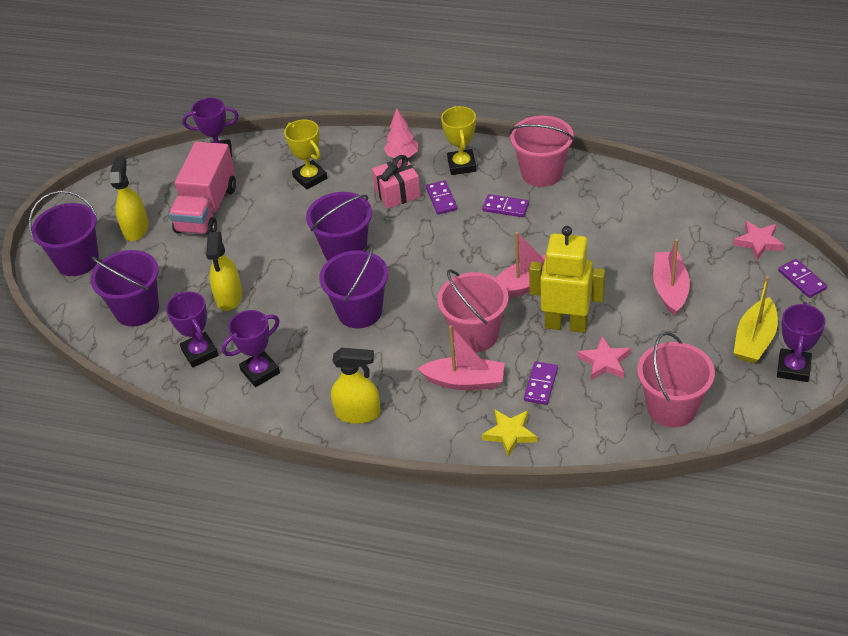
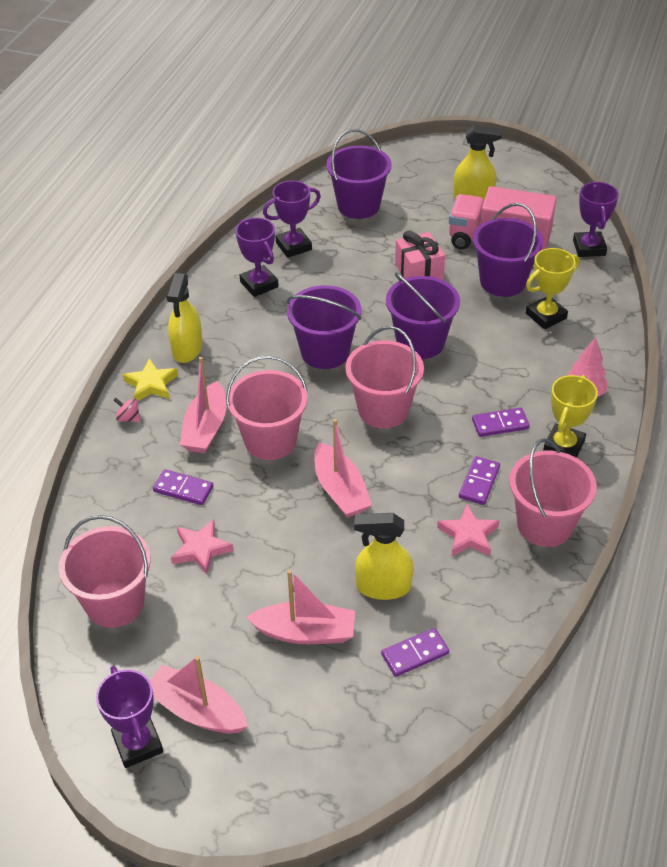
camera: 90 degrees right, 0 degrees up
(77, 261) = (431, 167): purple bucket -> purple bucket (502, 282)
(229, 297) = (364, 262): yellow spray bottle -> yellow spray bottle (383, 586)
(397, 193) = (514, 386): pink gift -> pink gift (419, 271)
(431, 267) = (383, 410): none -> pink bucket
(457, 441) = (128, 418): none -> pink spinning top
(462, 165) = (563, 446): yellow trophy -> yellow trophy turned 60 degrees counterclockwise
(510, 434) = (124, 458): yellow star -> yellow star (151, 384)
(566, 324) = (267, 520): yellow robot -> none
(754, 340) = (197, 710): yellow boat -> pink boat
(758, 242) = (378, 754): pink star -> pink star (468, 535)
(793, 368) = (137, 744): purple trophy -> purple trophy turned 45 degrees clockwise
(802, 280) = (293, 794): purple domino -> purple domino (415, 654)

